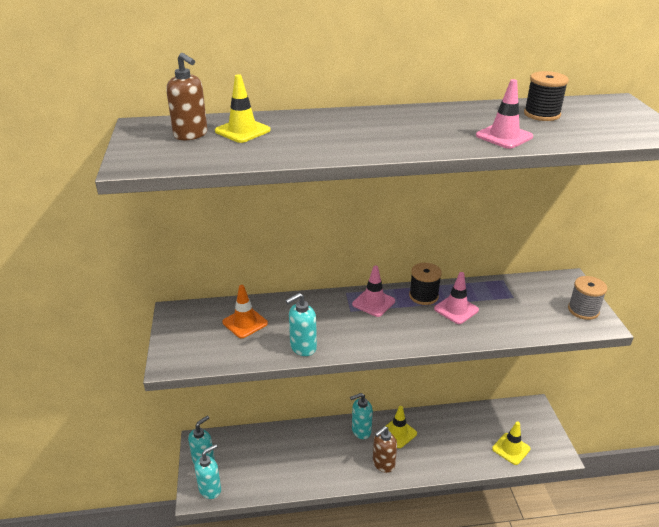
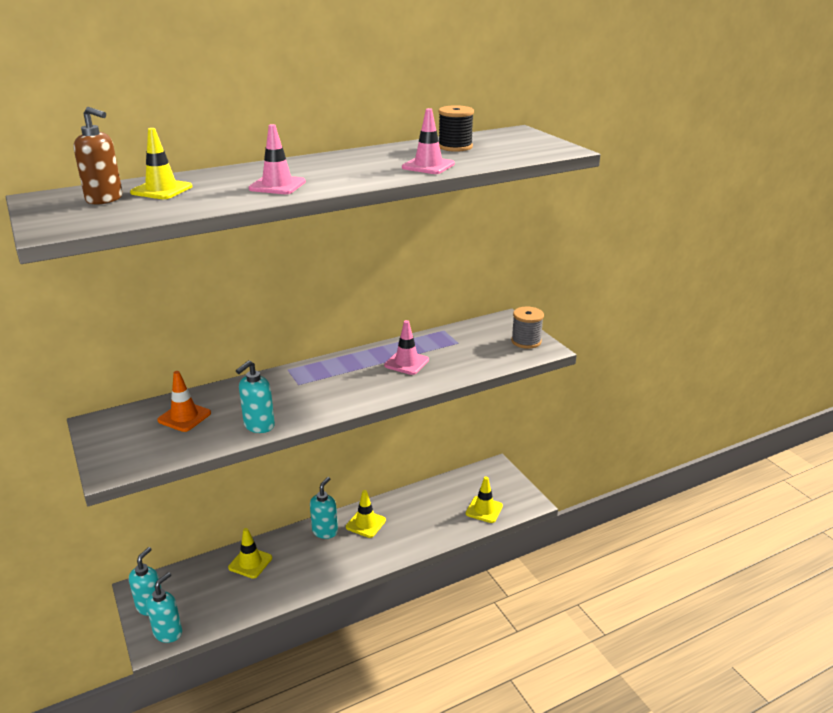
camera: 20 degrees left, 5 degrees down
(291, 443) = (250, 563): none -> yellow traffic cone
(361, 431) = (325, 531): turquoise soap dispenser -> turquoise soap dispenser turned 150 degrees clockwise
(373, 302) = (320, 372): pink traffic cone -> pink traffic cone (277, 185)
(383, 464) = (358, 556): brown soap dispenser -> none
(423, 296) = (370, 357): black spool -> none

